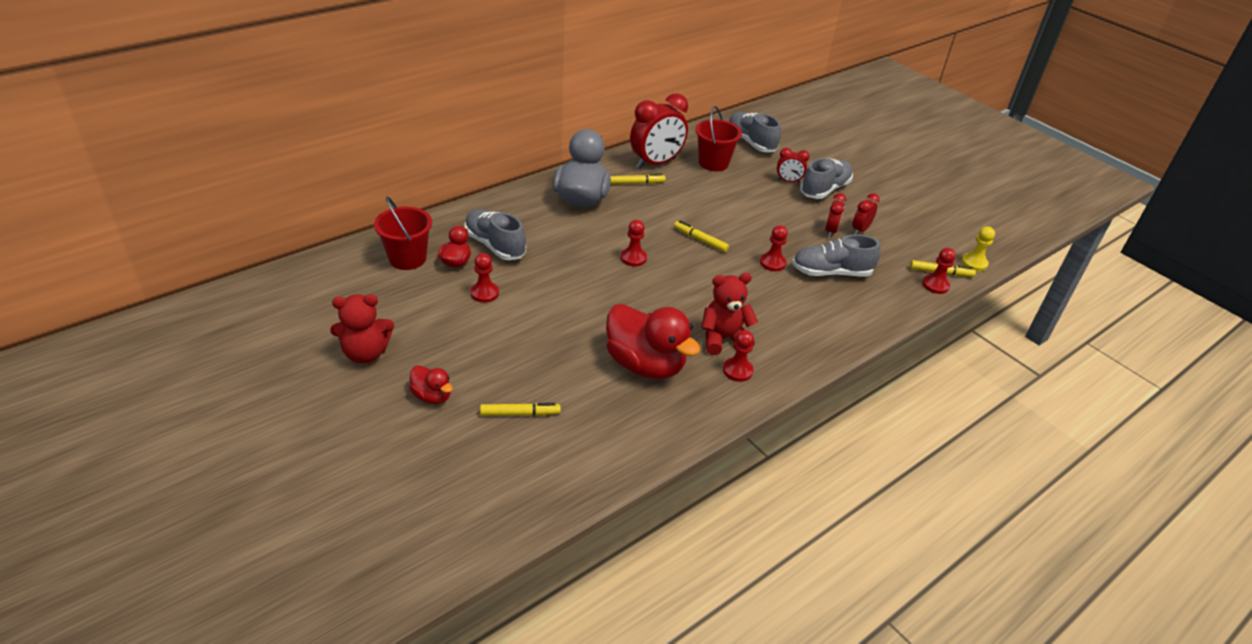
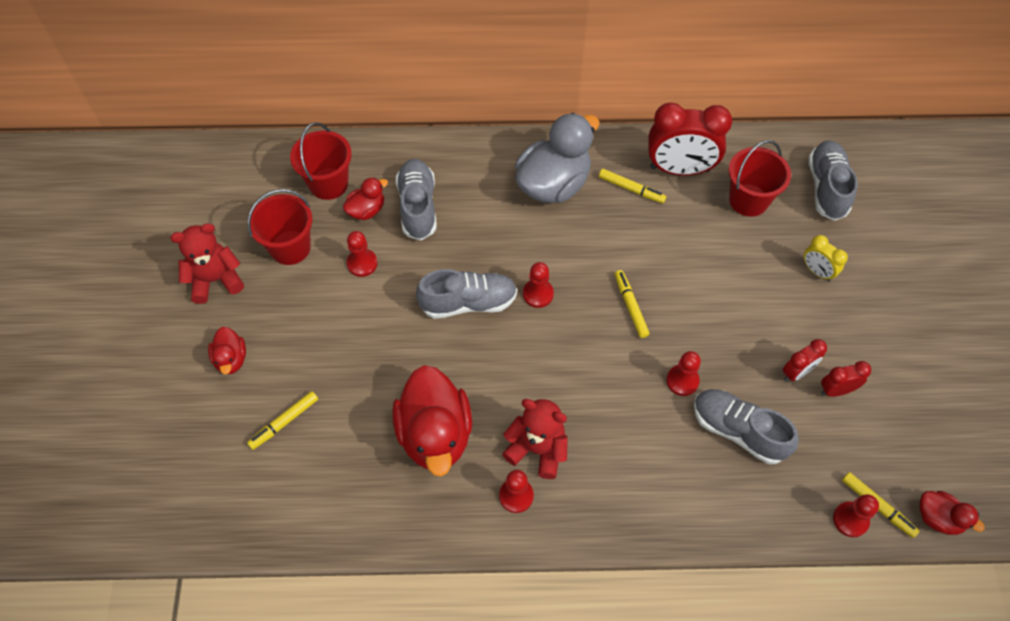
camera: 40 degrees right, 20 degrees up
(366, 353) = (215, 280): red teddy bear -> red teddy bear turned 135 degrees clockwise
(413, 307) = (290, 247): none -> red bucket
(520, 413) = (284, 422): yellow marker -> yellow marker turned 105 degrees clockwise
(788, 181) = (817, 271): red clock -> yellow clock
(824, 189) = (851, 307): grey shoe -> grey shoe (468, 303)
(974, 263) = (938, 518): yellow pawn -> red duck

